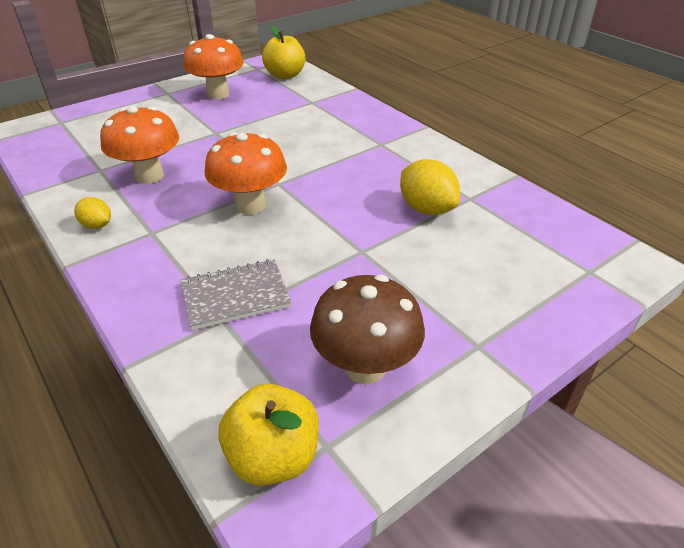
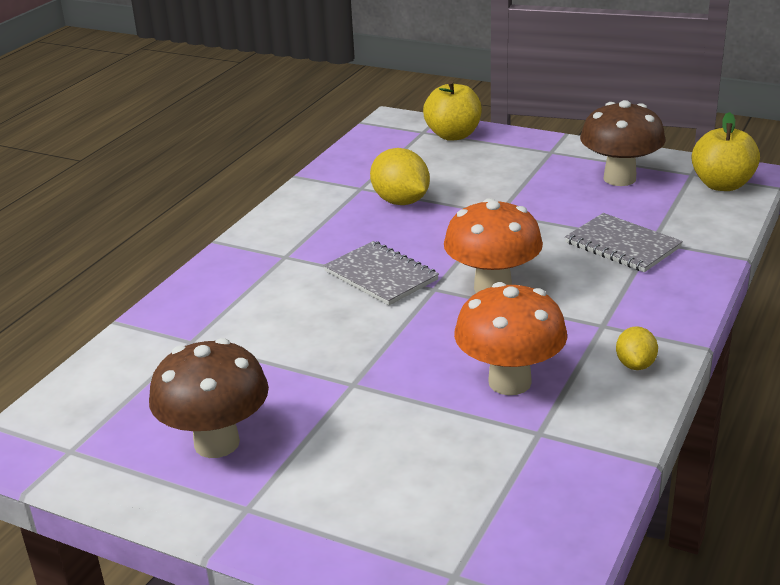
camera: 115 degrees left, 10 degrees down
(218, 94) = (217, 443): orange mushroom -> brown mushroom
(285, 75) = (92, 405): yellow apple -> yellow apple (453, 135)
(317, 169) = (381, 275): none -> grey notebook
(426, 209) = (401, 201): yellow lemon -> yellow lemon turned 60 degrees counterclockwise

